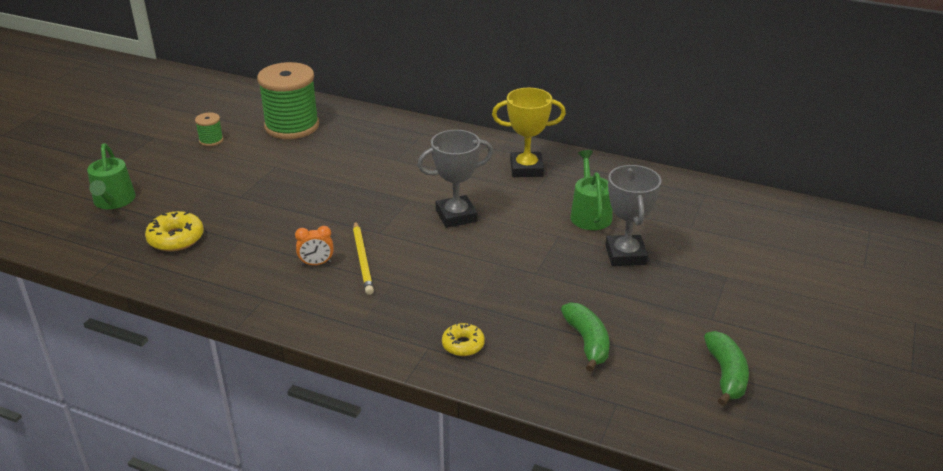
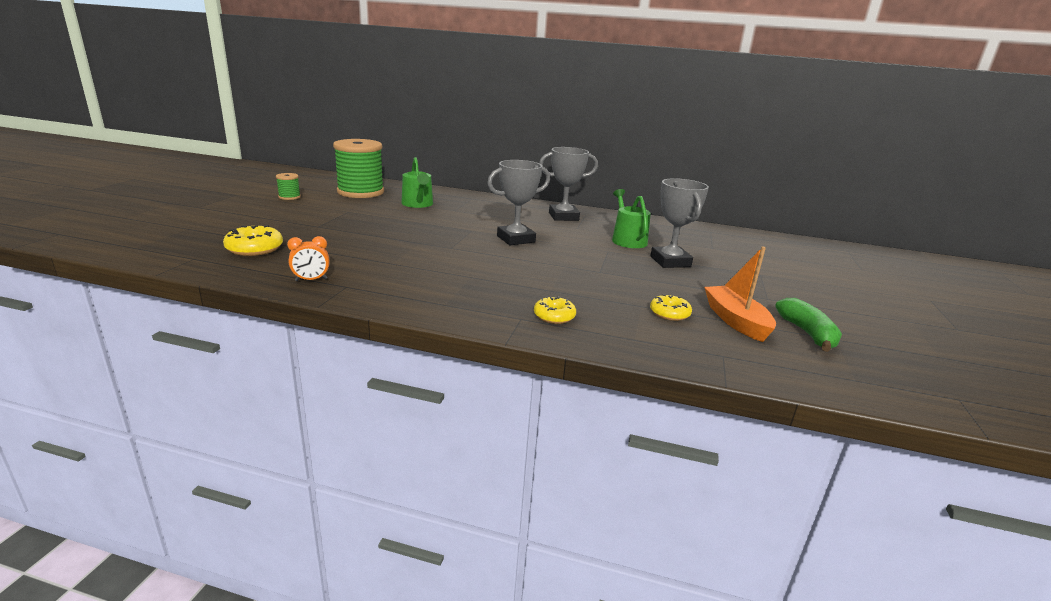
camera: 10 degrees left, 10 degrees down
(113, 201) = (193, 226): green watering can -> green watering can (418, 204)
(316, 263) = (396, 265): orange clock -> orange clock (311, 280)
(363, 260) = (439, 263): yellow pencil -> none
(526, 169) = (563, 216): yellow trophy -> grey trophy
(587, 342) = (669, 313): green banana -> yellow donut
(655, 354) = (736, 321): none -> orange boat

